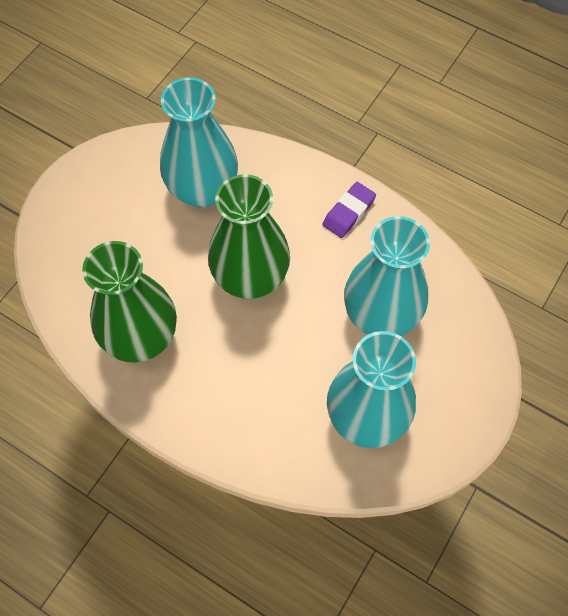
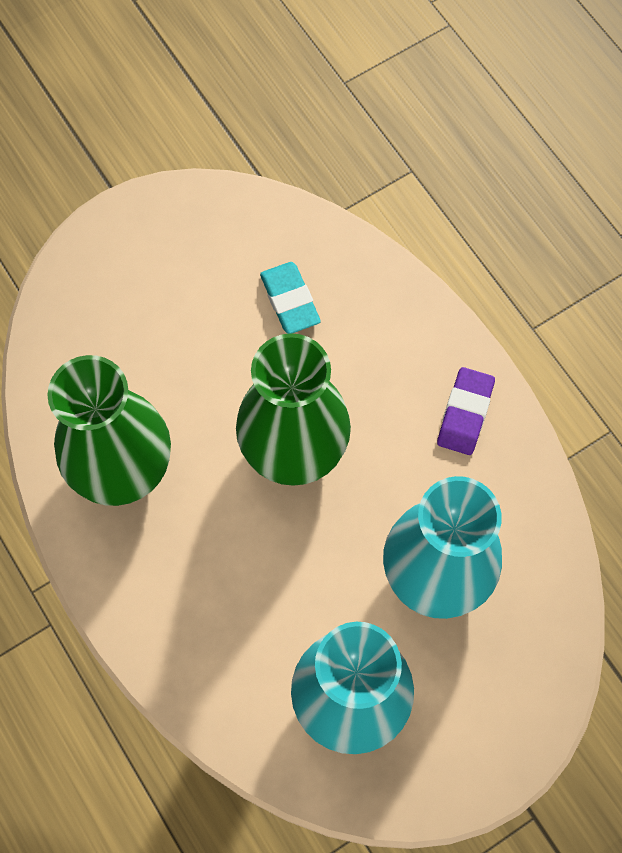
camera: 25 degrees right, 5 degrees up
(202, 190) = (290, 300): turquoise vase -> turquoise eraser
(348, 212) = (465, 413): purple eraser -> purple eraser turned 45 degrees counterclockwise

